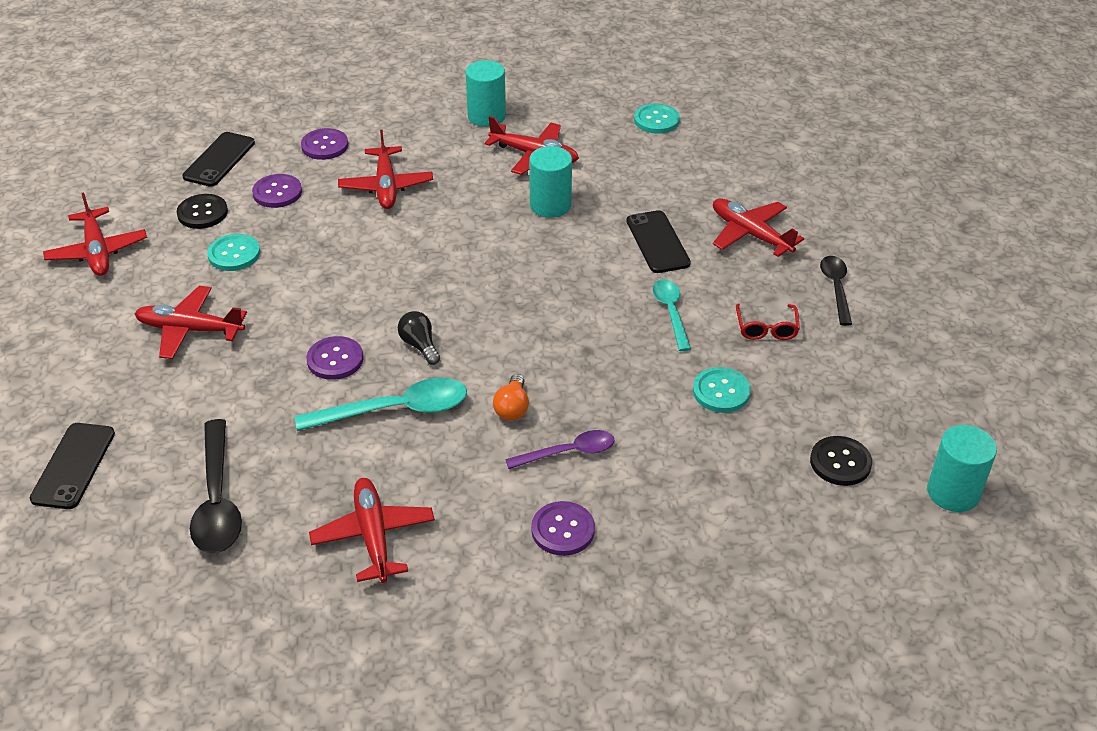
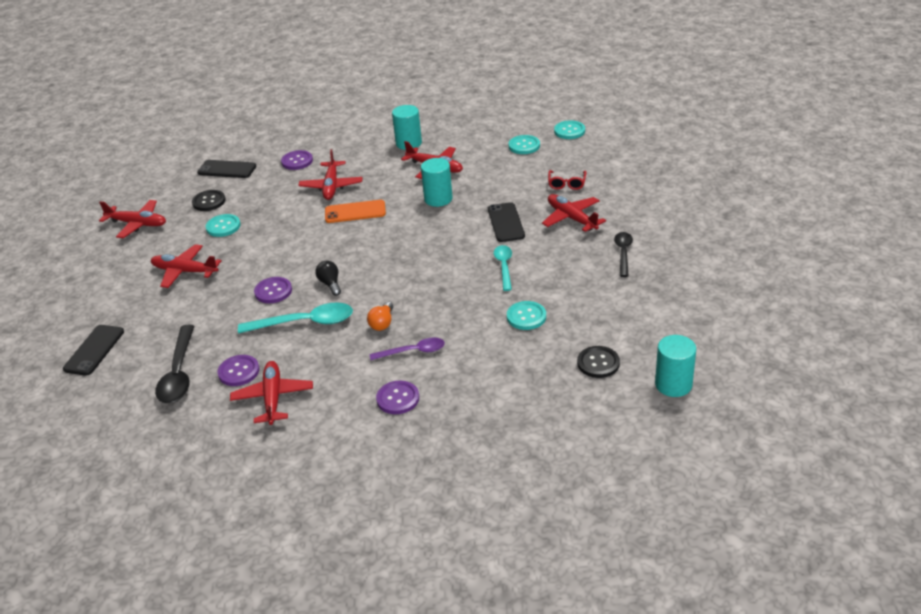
camera: 10 degrees right, 5 degrees down
(97, 251) = (137, 224): red plane -> red plane turned 60 degrees counterclockwise
(219, 160) = (227, 169): black phone -> black phone turned 75 degrees clockwise
(277, 192) = (259, 189): purple button -> purple button (239, 371)
(431, 228) = (355, 212): none -> orange phone
(716, 97) = (569, 131): none -> turquoise button
(766, 328) = (568, 278): red glasses -> red glasses (566, 184)

